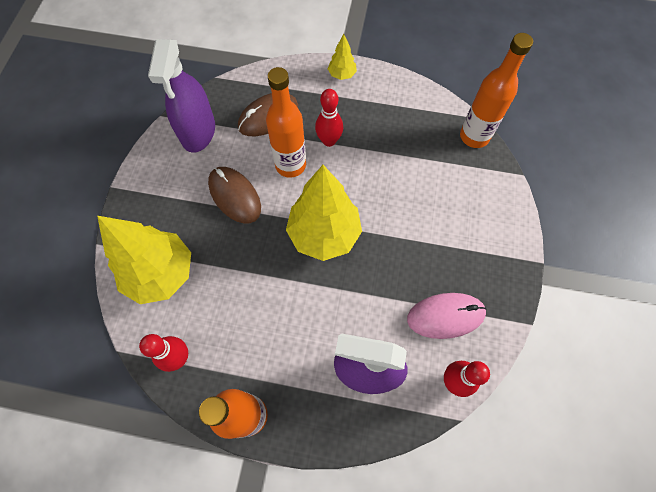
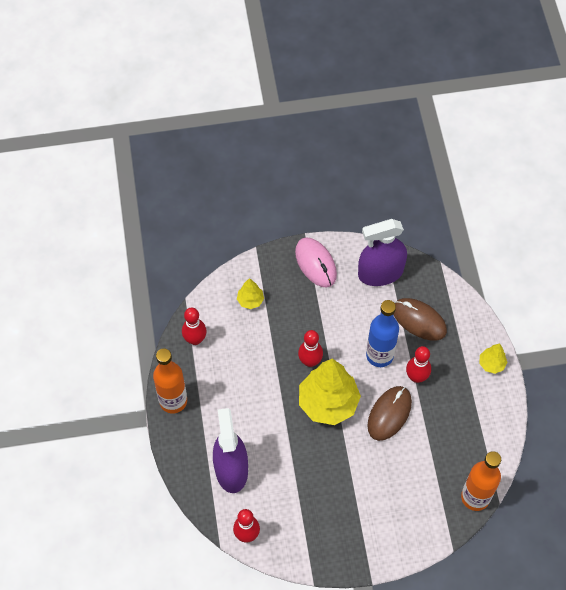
camera: 70 degrees right, 5 degrees down
(161, 273) = (250, 300): yellow tree -> yellow tree, size x0.46
(234, 196) = (334, 324): brown mouse -> brown mouse (389, 414)
(267, 235) = (310, 361): none -> red bowling pin
(290, 165) = (379, 355): orange bottle -> blue bottle
(445, 316) = (295, 515): pink mouse -> pink mouse (315, 263)

